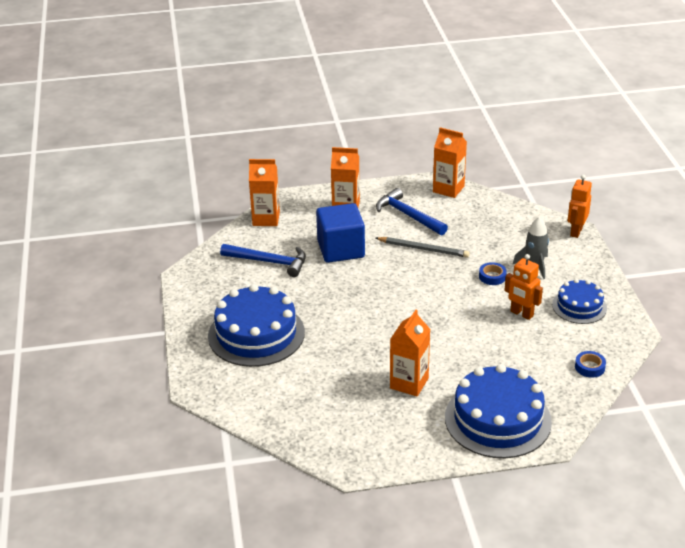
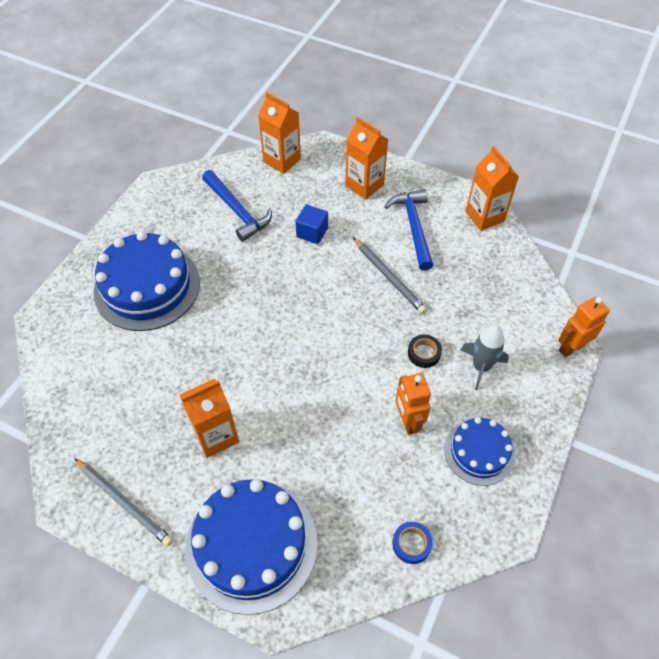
camera: 35 degrees right, 20 degrees up
(341, 249) = (312, 232): blue cube -> blue cube, size x0.54
(391, 446) = (124, 502): none -> grey pencil
(492, 276) = (424, 353): blue tape -> black tape

